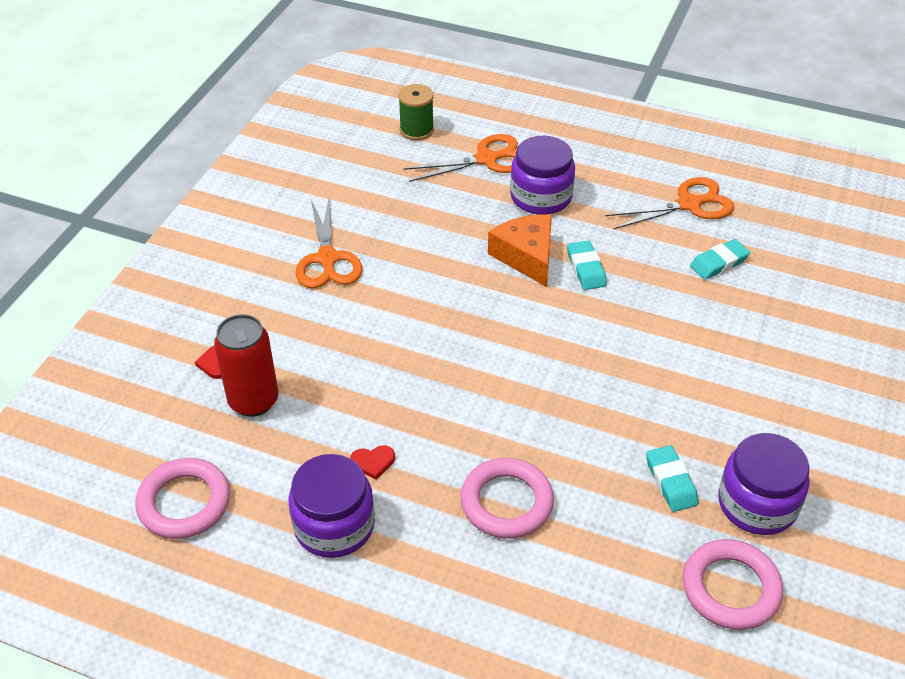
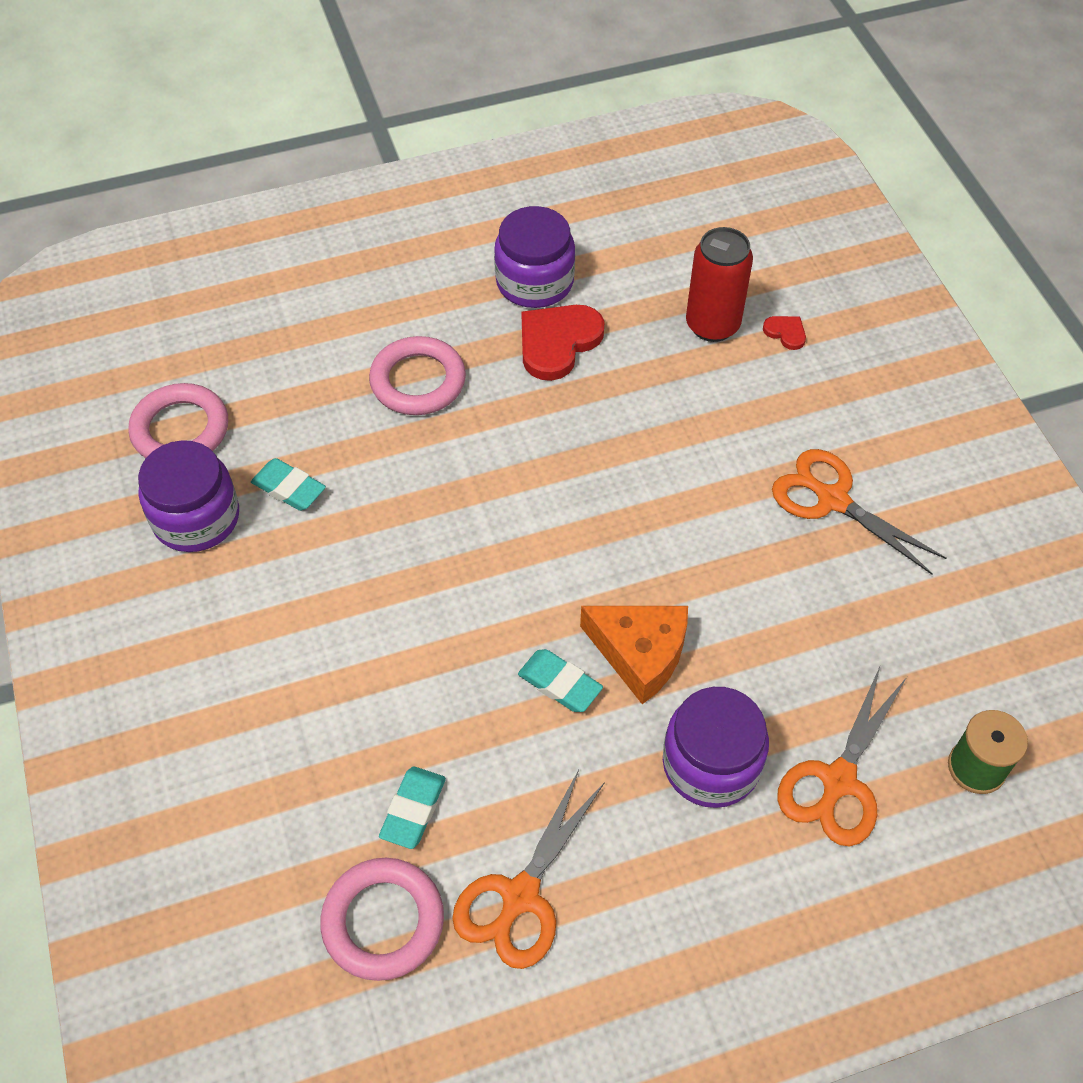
camera: 140 degrees right, 10 degrees up
(184, 502) = (662, 228): pink ring -> pink ring (383, 921)
(373, 462) = (558, 342): red heart -> red heart, size x2.11

